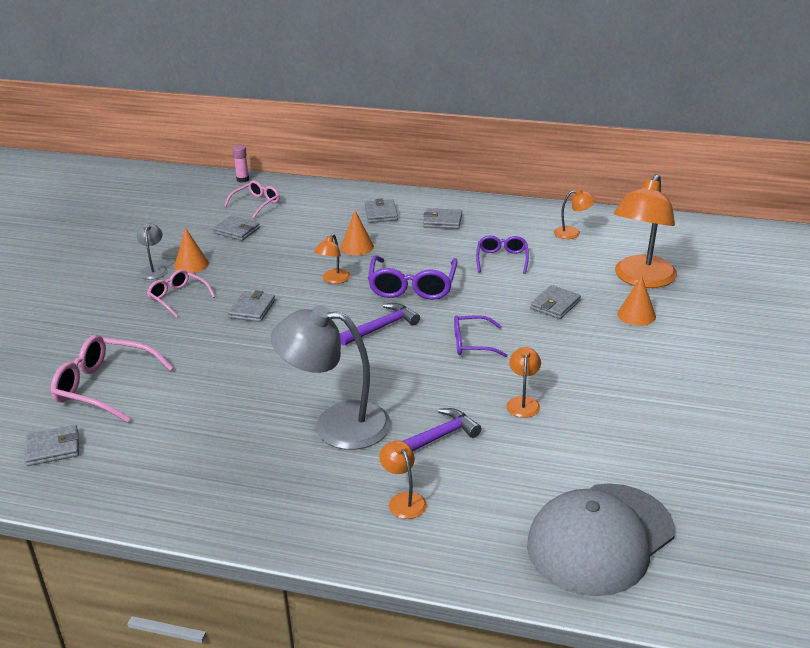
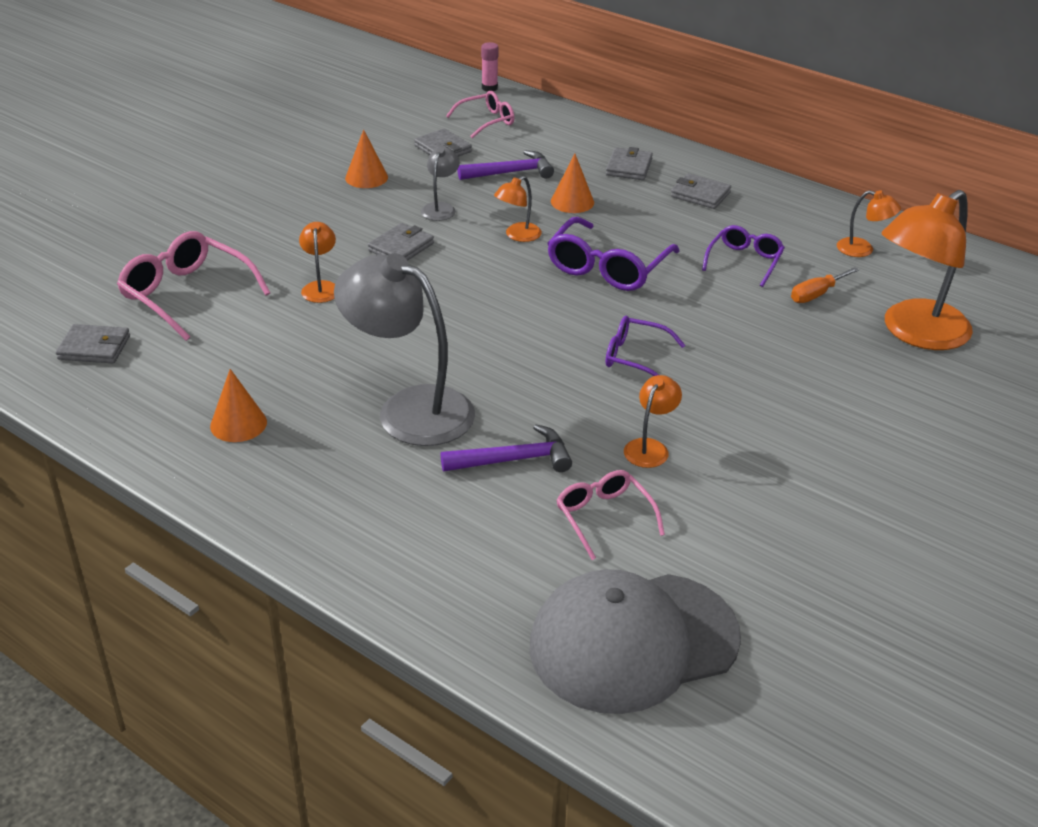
camera: 20 degrees right, 5 degrees up
(154, 269) = (322, 173): grey lamp -> grey lamp (440, 208)
(178, 298) = (327, 213): pink glasses -> pink glasses (604, 517)
(381, 327) = (537, 308): purple hammer -> purple hammer (511, 172)
(403, 500) = (428, 520): orange lamp -> orange lamp (321, 287)
(555, 305) = (775, 337): grey wallet -> none
(563, 270) = (816, 294): none -> orange screwdriver
(636, 315) = (876, 378): orange cone -> orange cone (238, 424)

